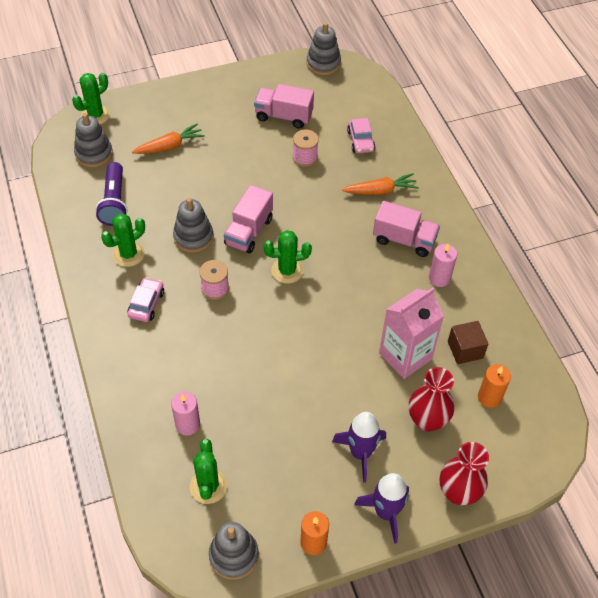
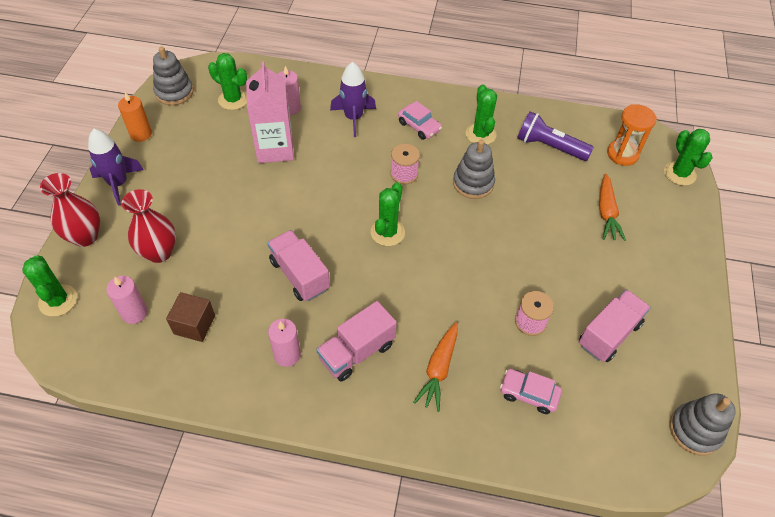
camera: 120 degrees right, 0 degrees up
(94, 153) = (622, 154): grey stacking toy -> orange hourglass
(249, 231) = (454, 226): pink truck -> pink truck (299, 275)
(360, 453) = (175, 193): purple rocket -> purple rocket (353, 118)
(405, 356) = (229, 272): pink carton -> pink carton (275, 149)
(489, 397) = (134, 313): orange candle -> pink candle
(525, 462) = (58, 300): none -> green cactus

